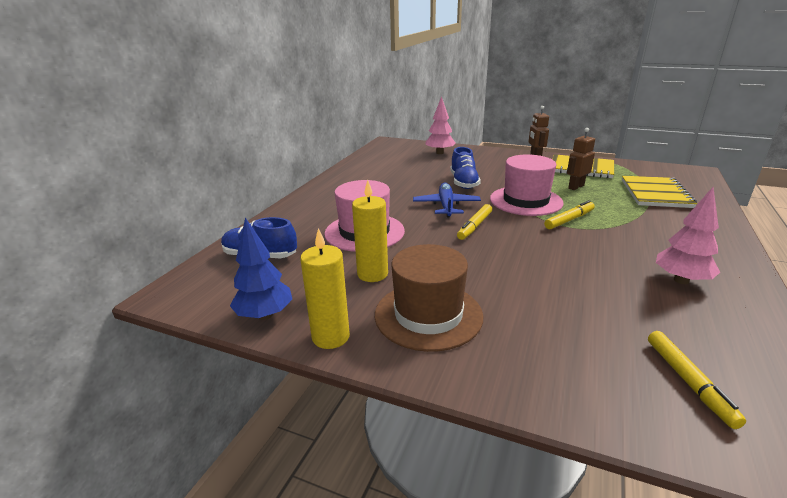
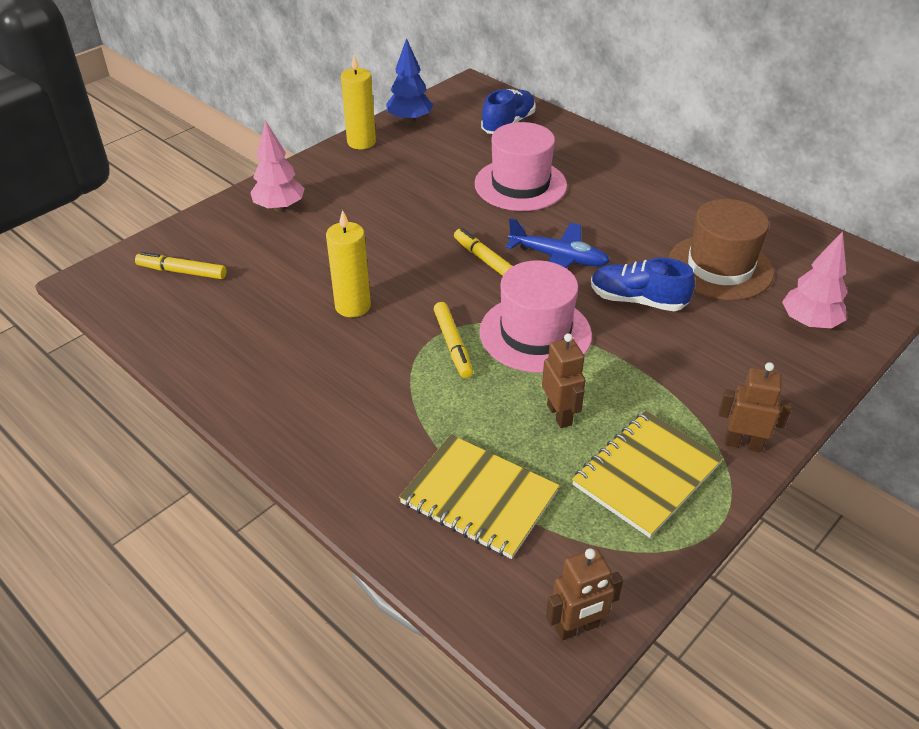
camera: 110 degrees right, 15 degrees up
(372, 274) = (432, 174): yellow candle -> yellow candle (353, 306)
(428, 315) = (351, 186): brown hat -> brown hat (720, 267)
(674, 169) = (577, 628): none -> brown robot
(681, 280) = (272, 352): pink tree -> pink tree (280, 207)

